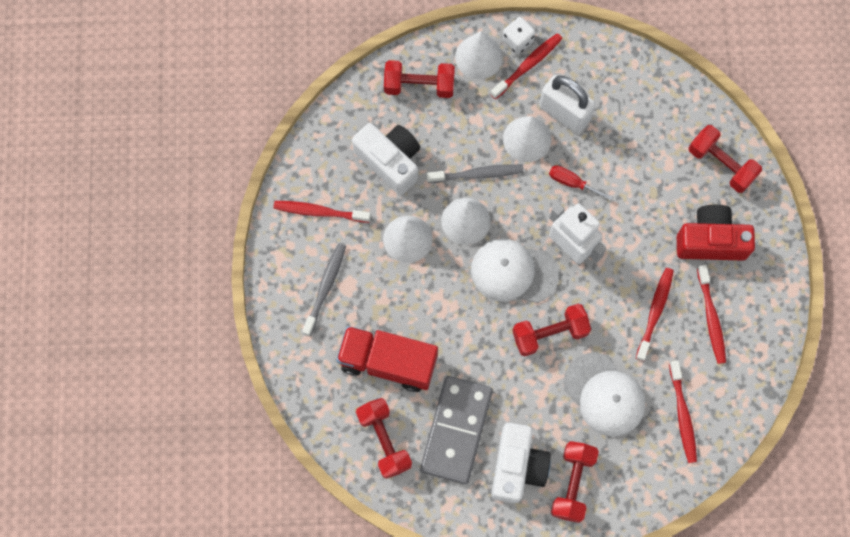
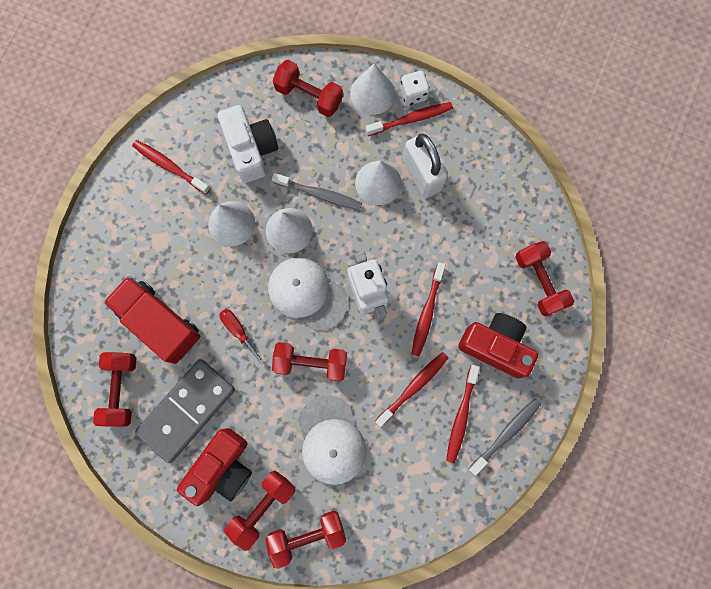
camera: 25 degrees right, 5 degrees up
(325, 288) = (141, 233): grey toothbrush -> grey toothbrush (506, 434)
(517, 466) = (222, 468): white camera -> red camera
(572, 182) = (398, 238): red screwdriver -> red screwdriver (238, 331)
(626, 489) = (307, 535): none -> red dumbbell
(682, 415) = (391, 492): red toothbrush -> red toothbrush (427, 312)

